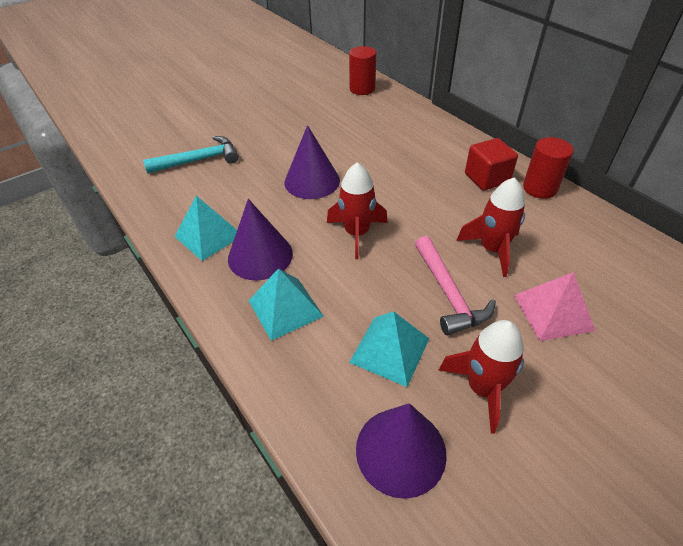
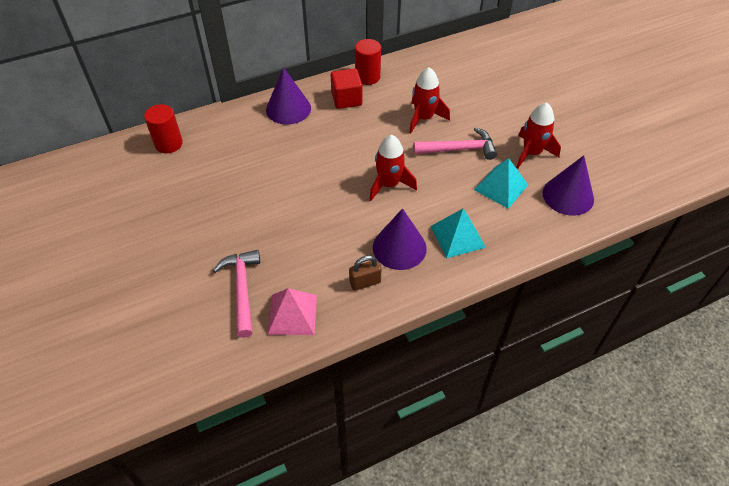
camera: 80 degrees left, 5 degrees up
(199, 160) = (242, 289): turquoise hammer -> pink hammer
(209, 235) = (365, 282): turquoise pyramid -> brown padlock
(312, 181) = (312, 203): purple cone -> purple cone (288, 109)
(553, 312) = (482, 108): pink pyramid -> pink pyramid (292, 314)

